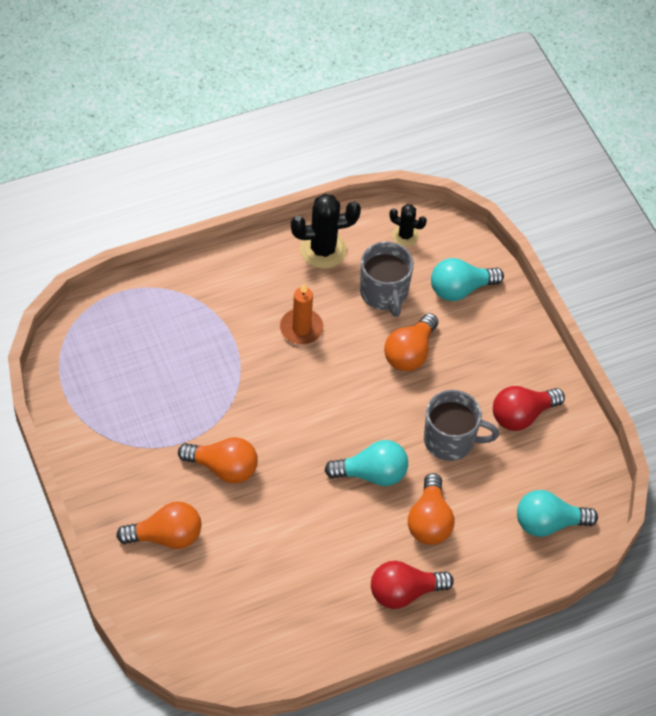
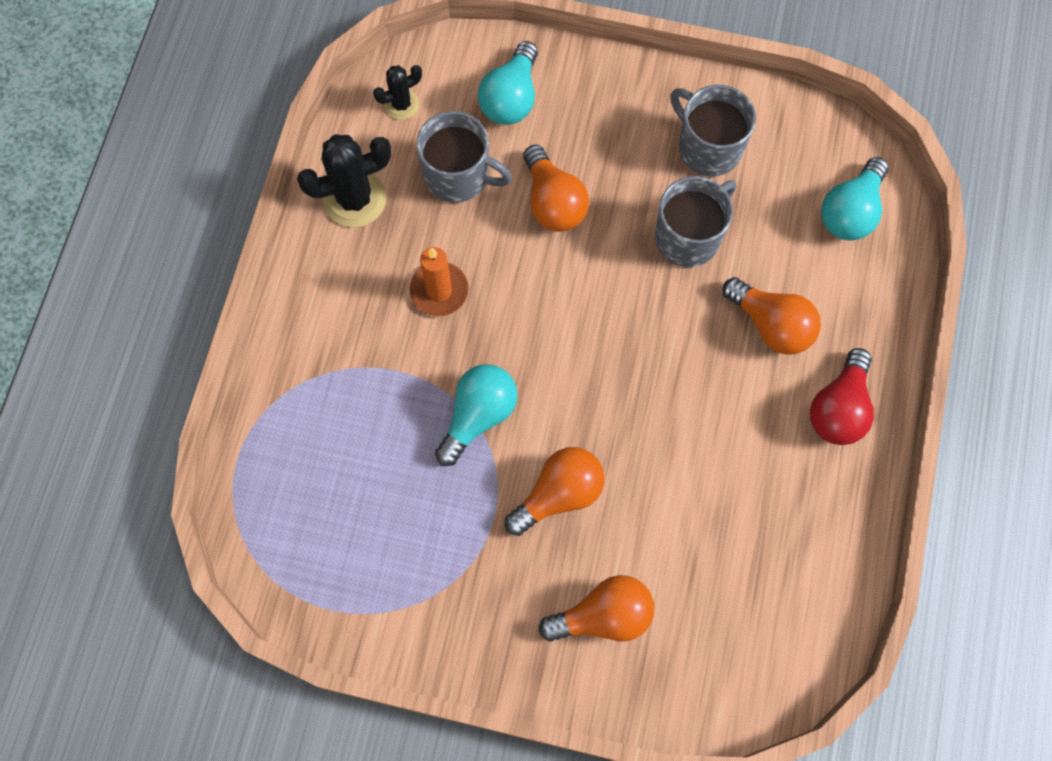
camera: 50 degrees left, 15 degrees up
(166, 536) = (603, 616): orange light bulb -> orange light bulb turned 45 degrees clockwise
(323, 250) = (354, 199): black cactus -> black cactus turned 45 degrees clockwise
(372, 474) = (674, 343): turquoise light bulb -> turquoise light bulb (478, 416)
(522, 415) = (708, 147): red light bulb -> grey mug

